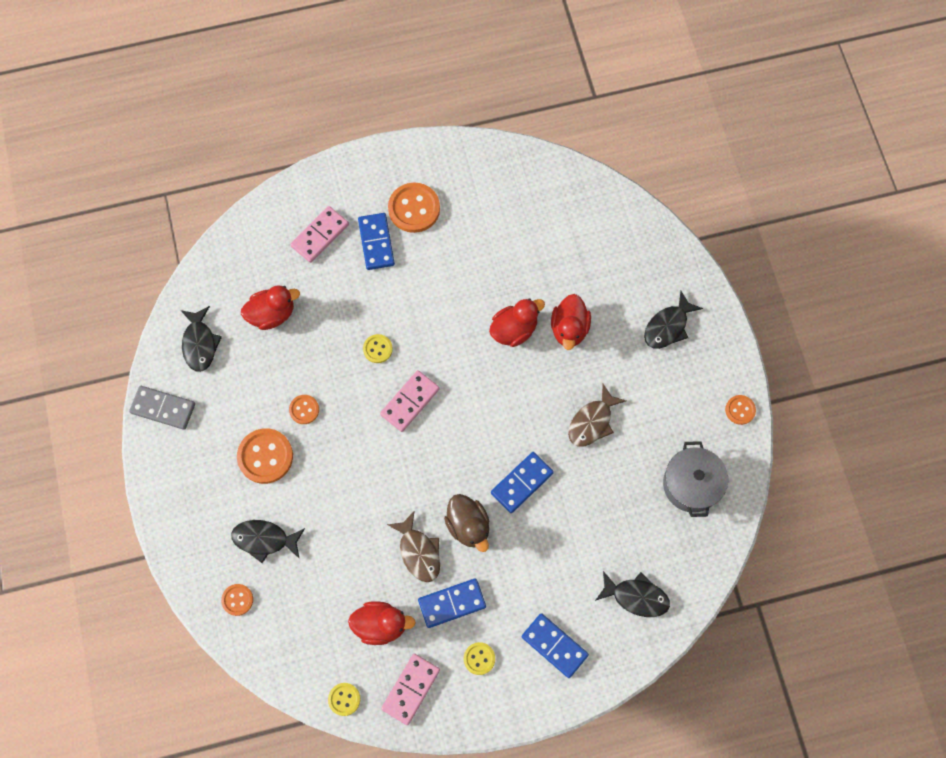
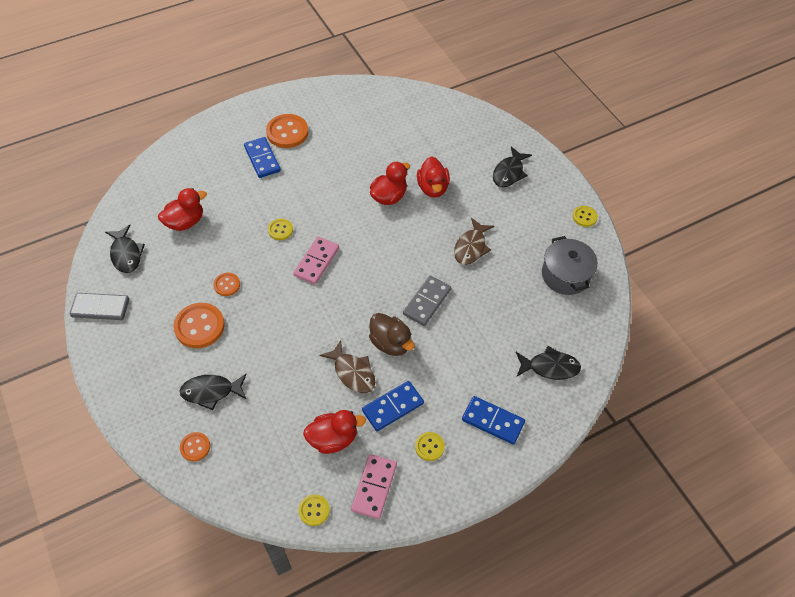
camera: 15 degrees left, 15 degrees down
(320, 235) = (215, 162): pink domino -> none
(522, 483) = (427, 302): blue domino -> grey domino
(740, 410) = (584, 217): orange button -> yellow button

